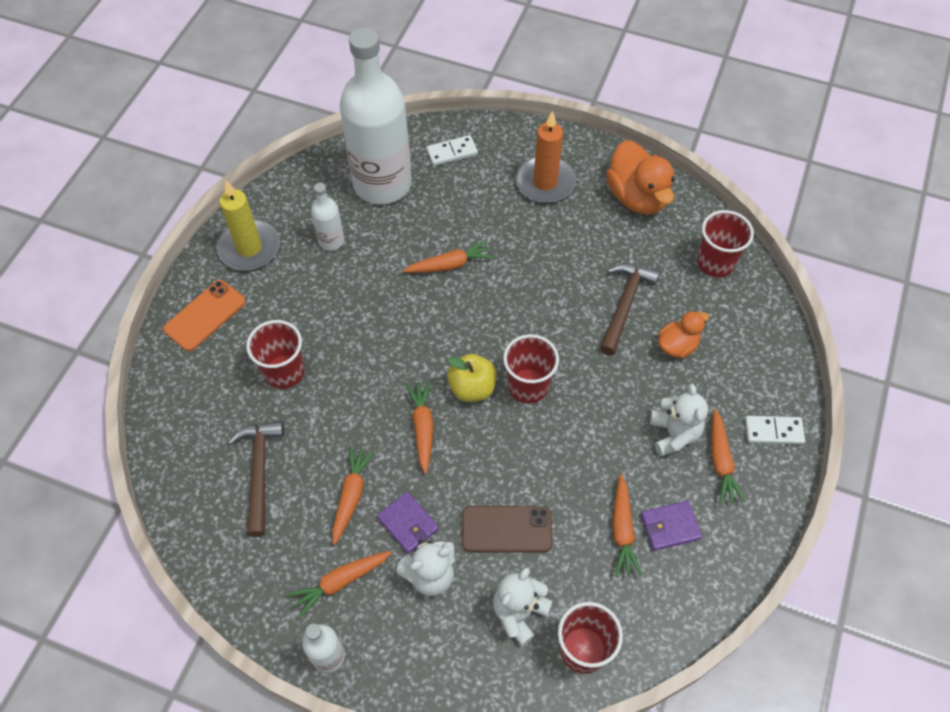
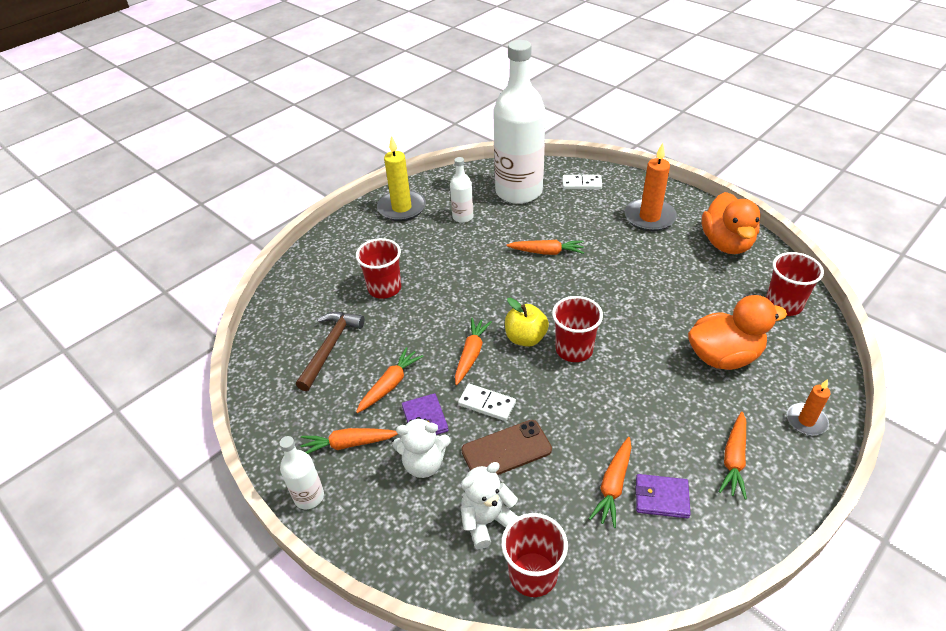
camera: 25 degrees right, 15 degrees down
(205, 315) = (348, 240): orange phone -> none
(506, 529) = (506, 450): brown phone -> brown phone turned 45 degrees counterclockwise
(625, 304) = (686, 314): brown hammer -> none
(674, 434) = (694, 423): white teddy bear -> none
(677, 346) = (723, 356): orange duck -> orange duck, size x1.74
(772, 396) = (806, 421): none -> orange candle
(773, 431) = (798, 450): white domino -> white domino (487, 404)

